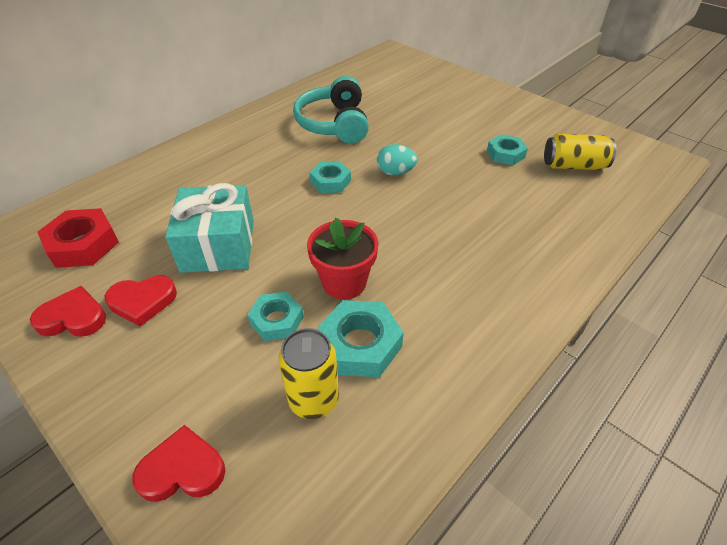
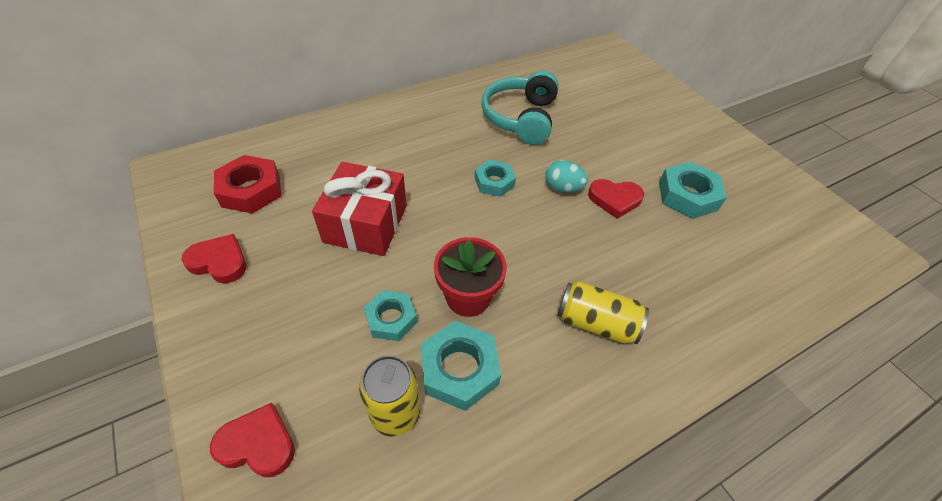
camera: 15 degrees right, 5 degrees up
(142, 301) = (281, 263): red heart -> red heart (614, 199)
(218, 245) = (366, 224): turquoise gift -> red gift
(505, 154) = (687, 196): turquoise nut -> turquoise nut, size x1.50
(573, 166) = (759, 229): yellow can -> yellow can (596, 323)

